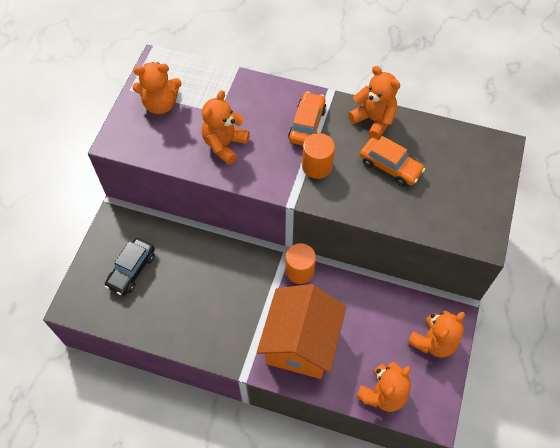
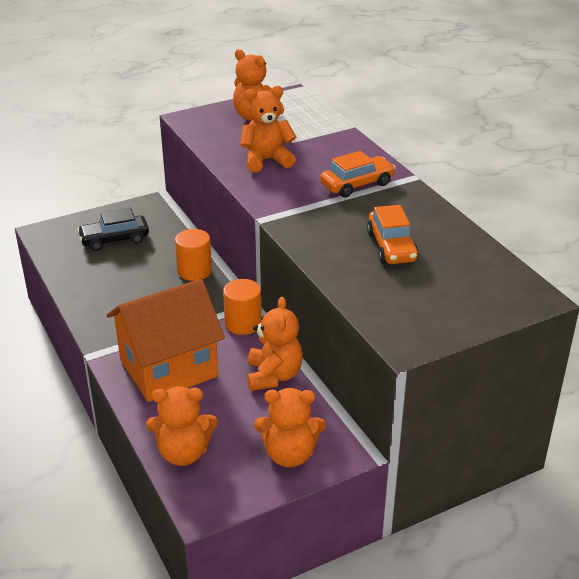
camera: 45 degrees right, 25 degrees down
(317, 166) = (323, 211): orange cylinder -> orange cylinder (194, 271)
(373, 120) = (425, 212): orange teddy bear -> orange teddy bear (273, 376)

